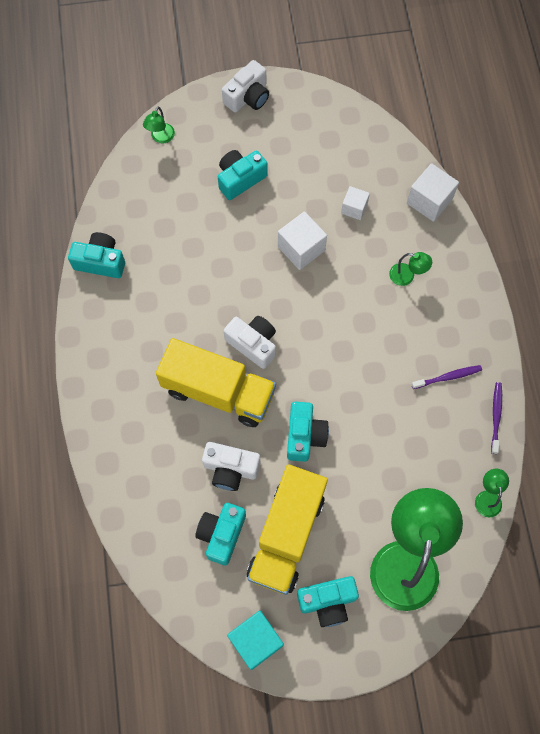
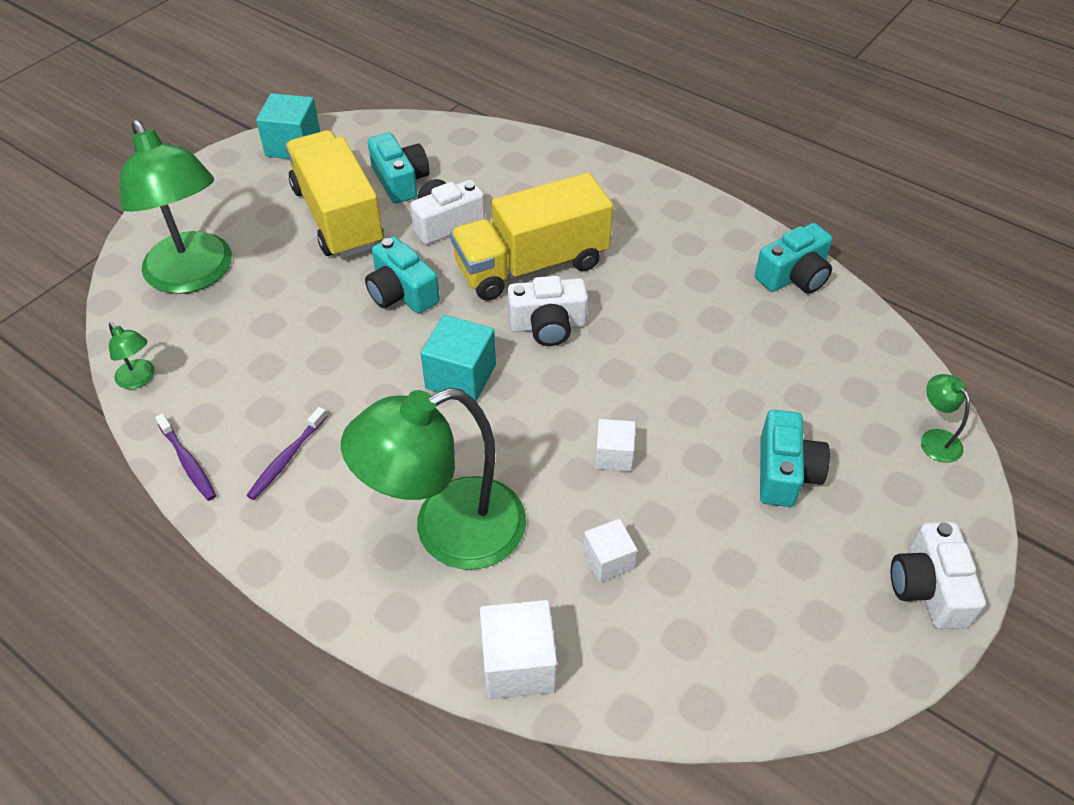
camera: 135 degrees right, 20 degrees down
(301, 248) = (614, 455): white cube -> white cube, size x0.62
(326, 351) = (461, 377): none -> turquoise cube
(327, 601) = (250, 203): turquoise camera -> none
(407, 276) = (448, 532): green lamp -> green lamp, size x2.48

